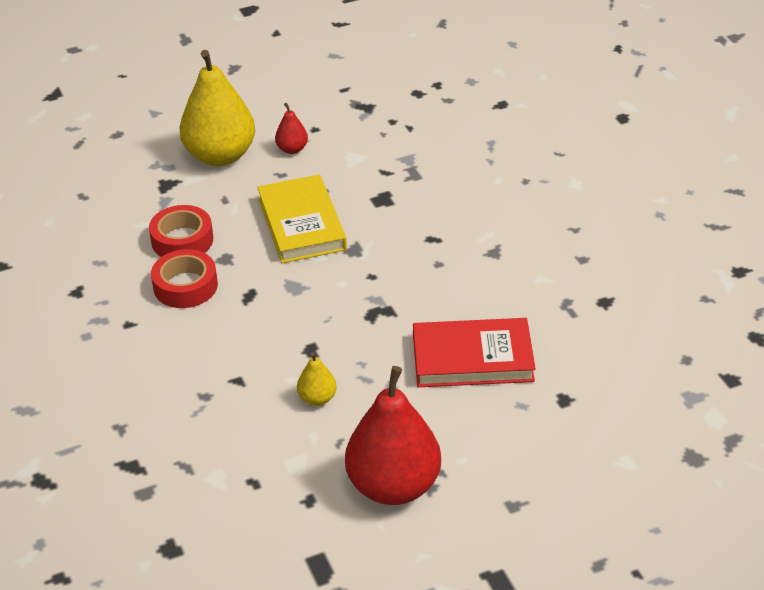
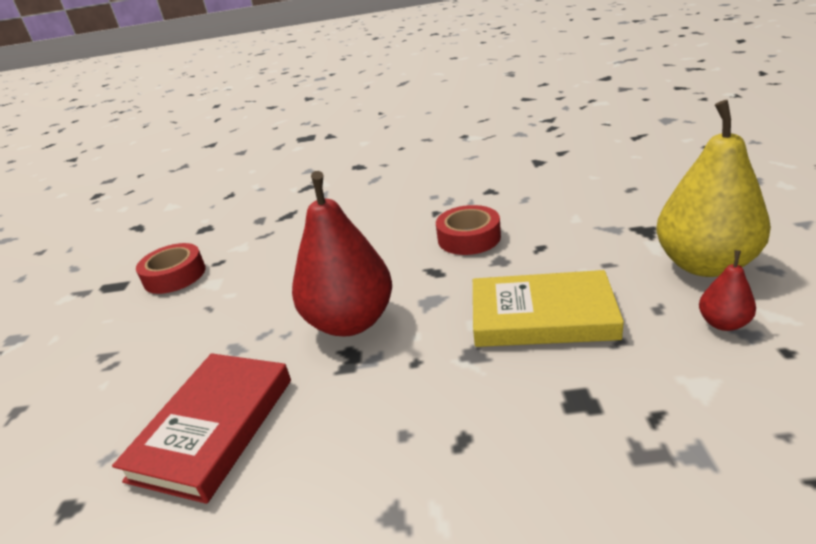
camera: 115 degrees right, 10 degrees down
(182, 240) = (541, 237): red tape -> red tape (175, 275)
(317, 398) = (268, 300): yellow pear -> none
(393, 486) = (131, 333): red pear -> red pear (350, 322)

